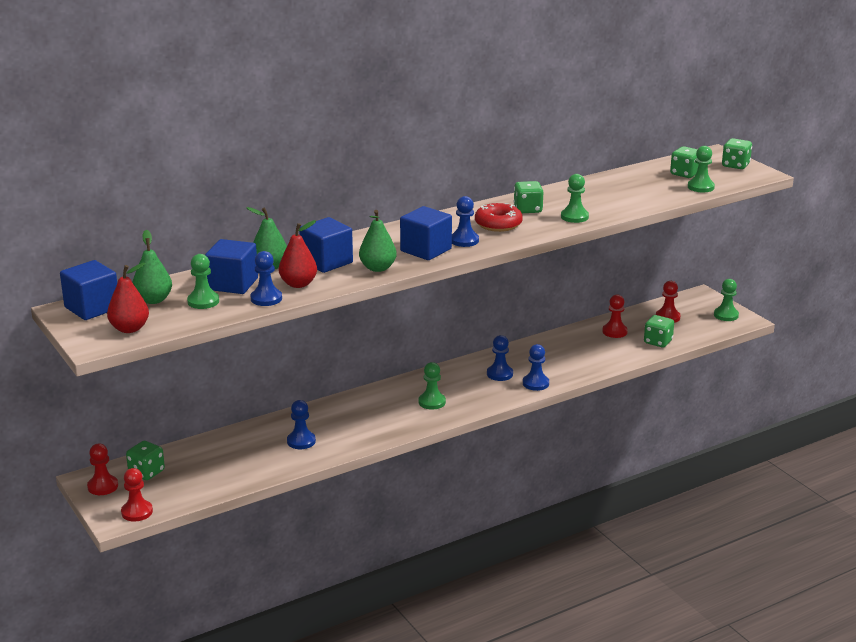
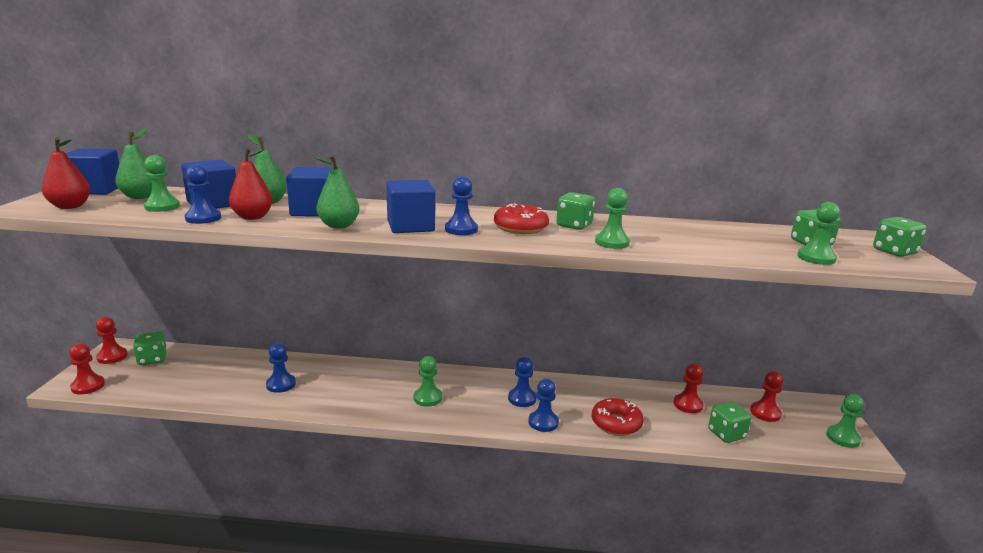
camera: 35 degrees right, 5 degrees down
(583, 364) = (616, 423): none -> red donut

